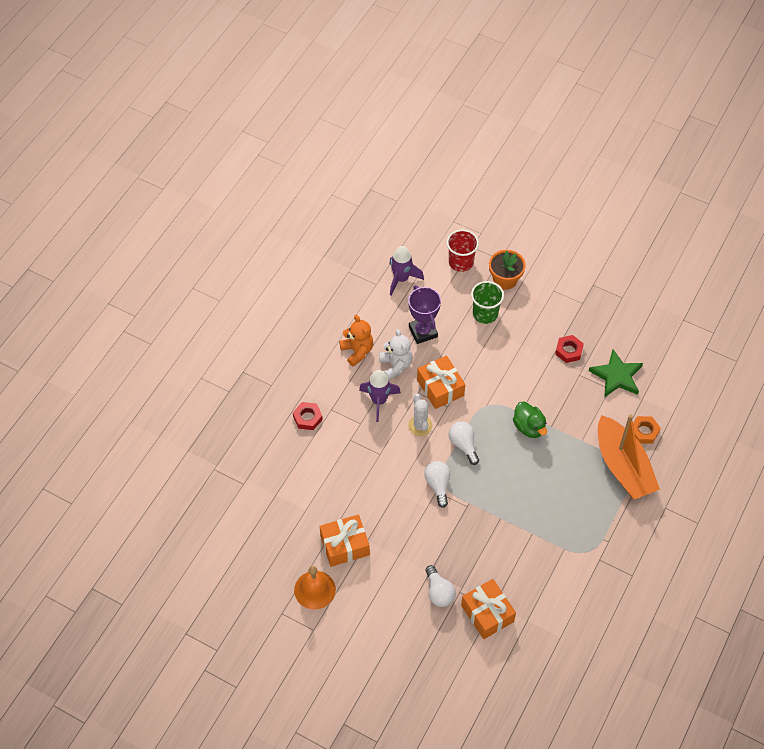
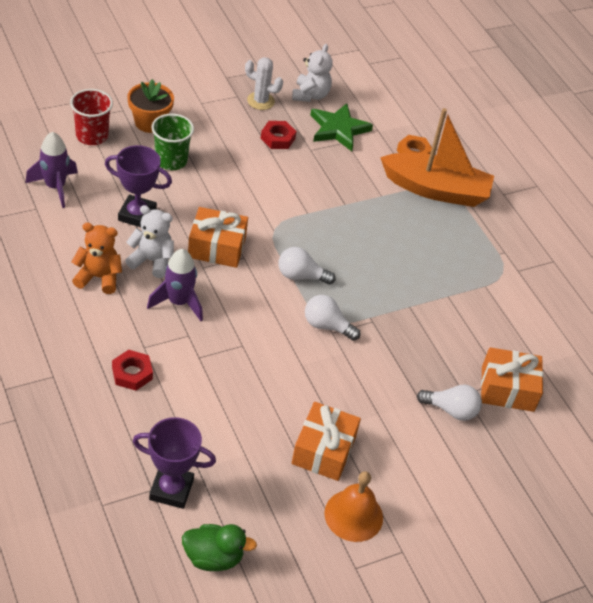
camera: 60 degrees left, 10 degrees down
(251, 492) = (171, 489): none -> purple trophy
(420, 426) = (243, 292): white cactus -> white cactus (260, 101)
(529, 427) = (330, 219): green duck -> green duck (213, 557)
(631, 339) = (310, 95): none -> white teddy bear

